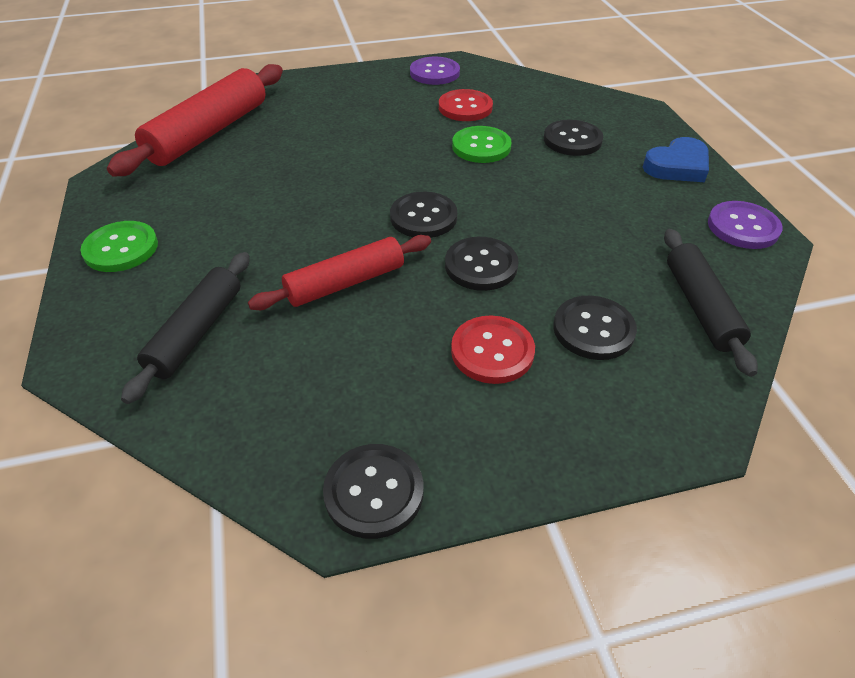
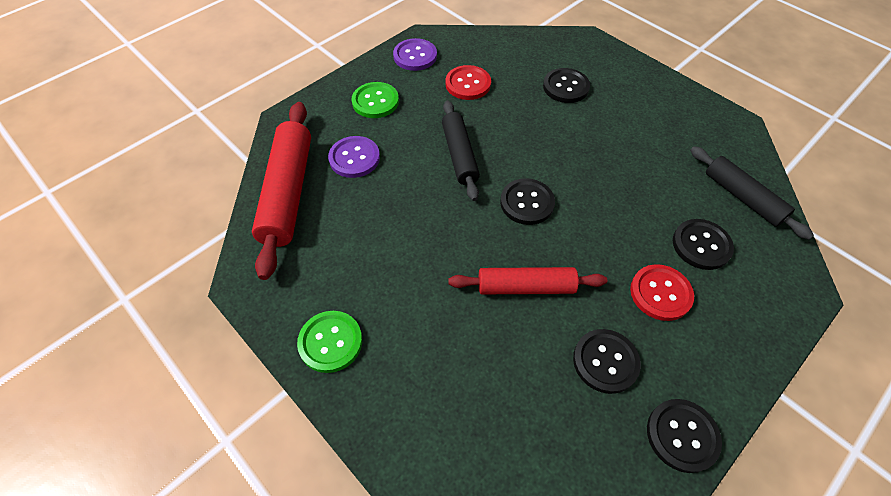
camera: 30 degrees left, 10 degrees up
(196, 332) = (463, 384): black rolling pin -> black rolling pin (459, 155)
(345, 283) = (525, 287): red rolling pin -> red rolling pin turned 60 degrees clockwise
(481, 146) = (511, 119): green button -> green button (375, 101)
(481, 266) = (598, 227): black button -> black button (605, 361)
(677, 166) = (646, 84): blue heart -> none
(743, 227) = (719, 121): purple button -> purple button (354, 158)

